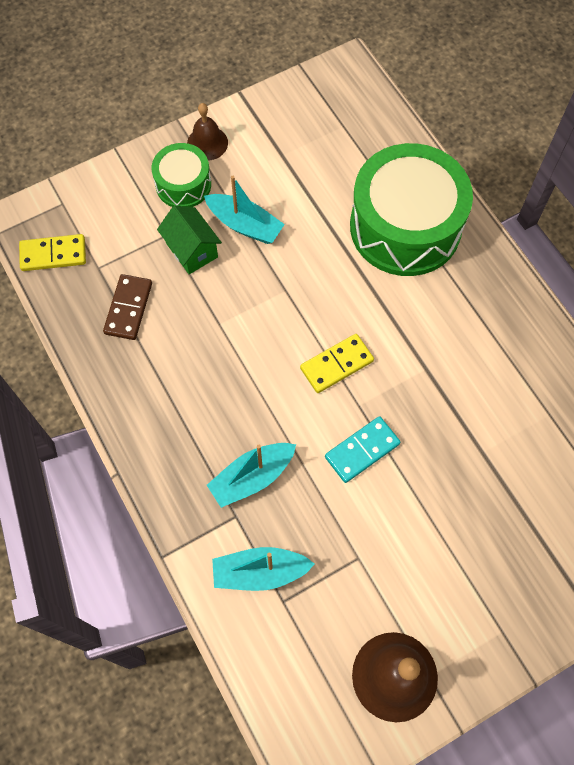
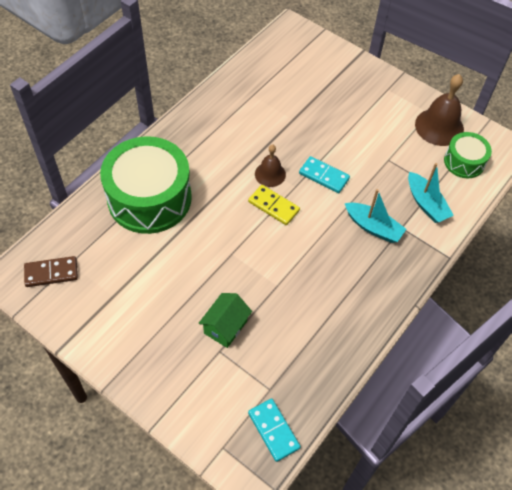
camera: 115 degrees left, 10 degrees down
(53, 254) = (273, 430): yellow domino -> turquoise domino
(128, 308) = (294, 351): brown domino -> brown domino (51, 273)
(183, 184) = (167, 357): green drum -> green drum (464, 162)
(207, 143) = (120, 355): brown bell -> brown bell (270, 174)
(244, 225) = (188, 299): turquoise boat -> none

